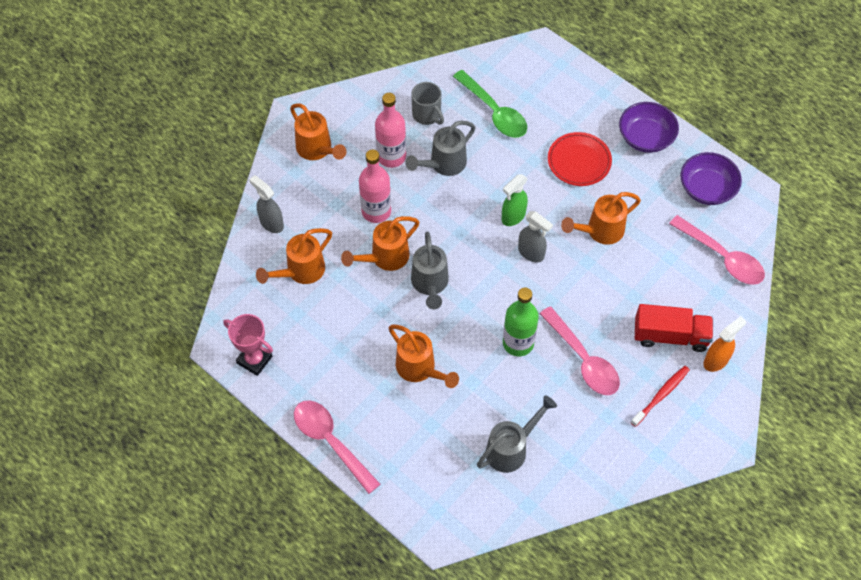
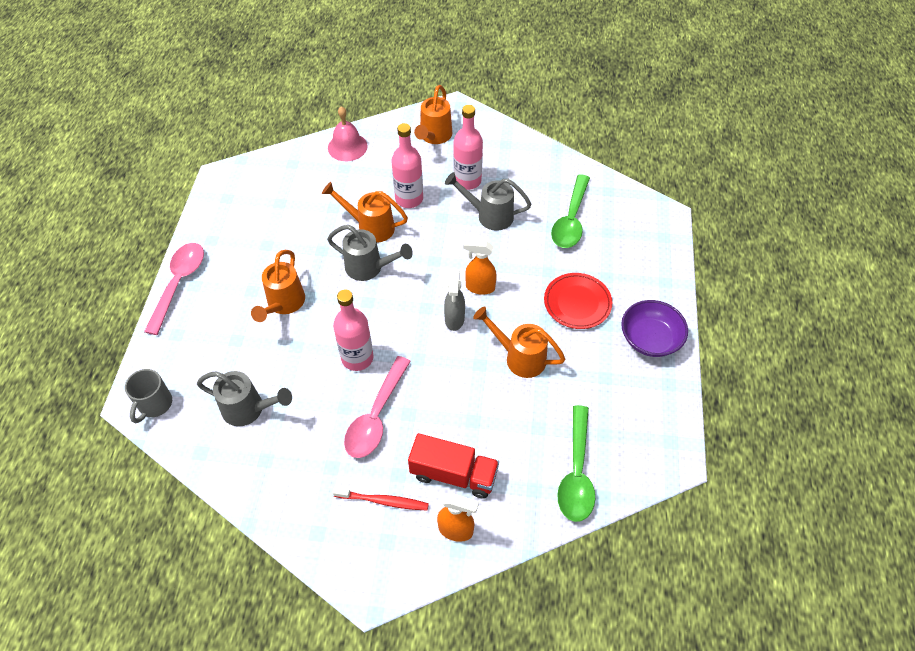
camera: 55 degrees right, 5 degrees down
(254, 360) = (222, 201): pink trophy -> none
(271, 223) = (347, 147): grey spray bottle -> pink bell
(301, 271) = (319, 185): orange watering can -> none
(427, 115) = (526, 180): grey mug -> grey mug (155, 404)
(430, 284) = (369, 268): grey watering can -> grey watering can turned 120 degrees counterclockwise
(513, 217) = (479, 287): green spray bottle -> orange spray bottle
(518, 343) = (357, 358): green bottle -> pink bottle
(670, 336) = (453, 474): red truck -> red truck turned 45 degrees counterclockwise
(707, 188) = (641, 418): purple bowl -> none
(722, 257) = (576, 473): pink spoon -> green spoon

